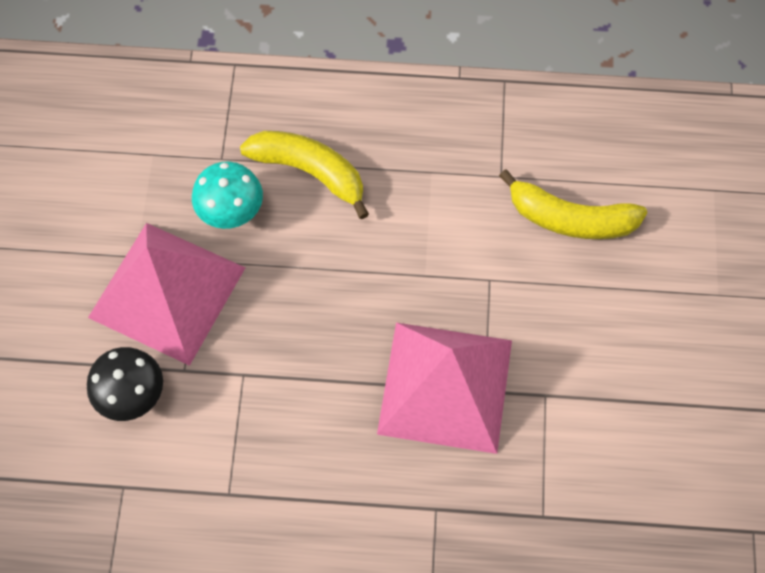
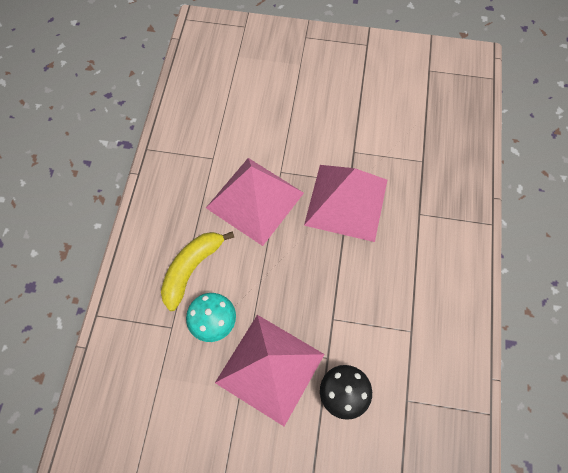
camera: 85 degrees left, 0 degrees up
(433, 246) = (255, 200): none -> pink pyramid
(571, 219) = (246, 126): yellow banana -> none

